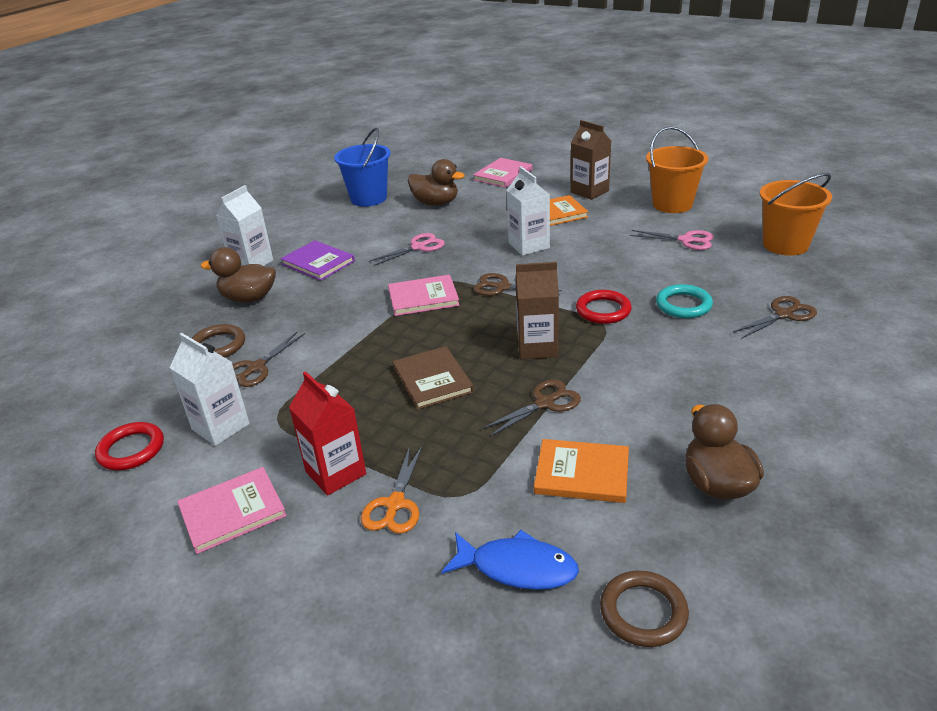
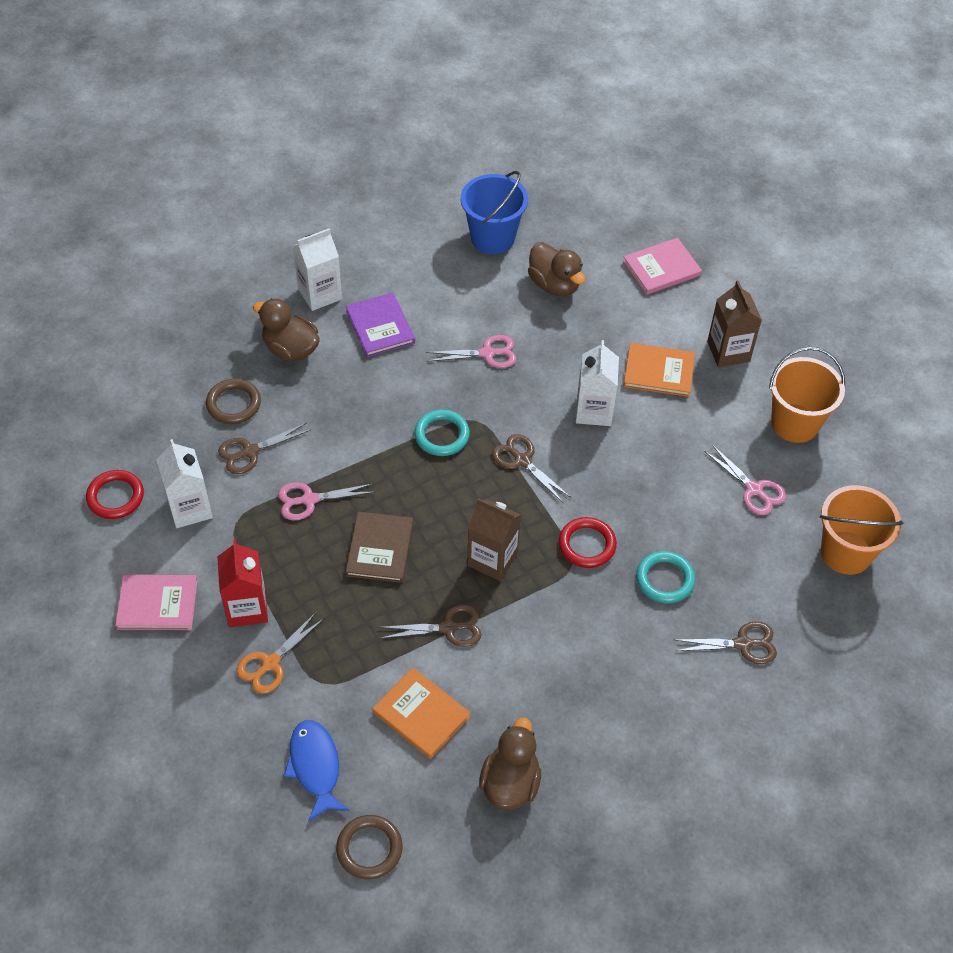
camera: 25 degrees right, 20 degrees up
(338, 375) = (309, 500): none -> pink scissors
(423, 298) = (442, 435): pink book -> turquoise ring
(517, 568) = (315, 767): blue fish -> blue fish turned 150 degrees counterclockwise

